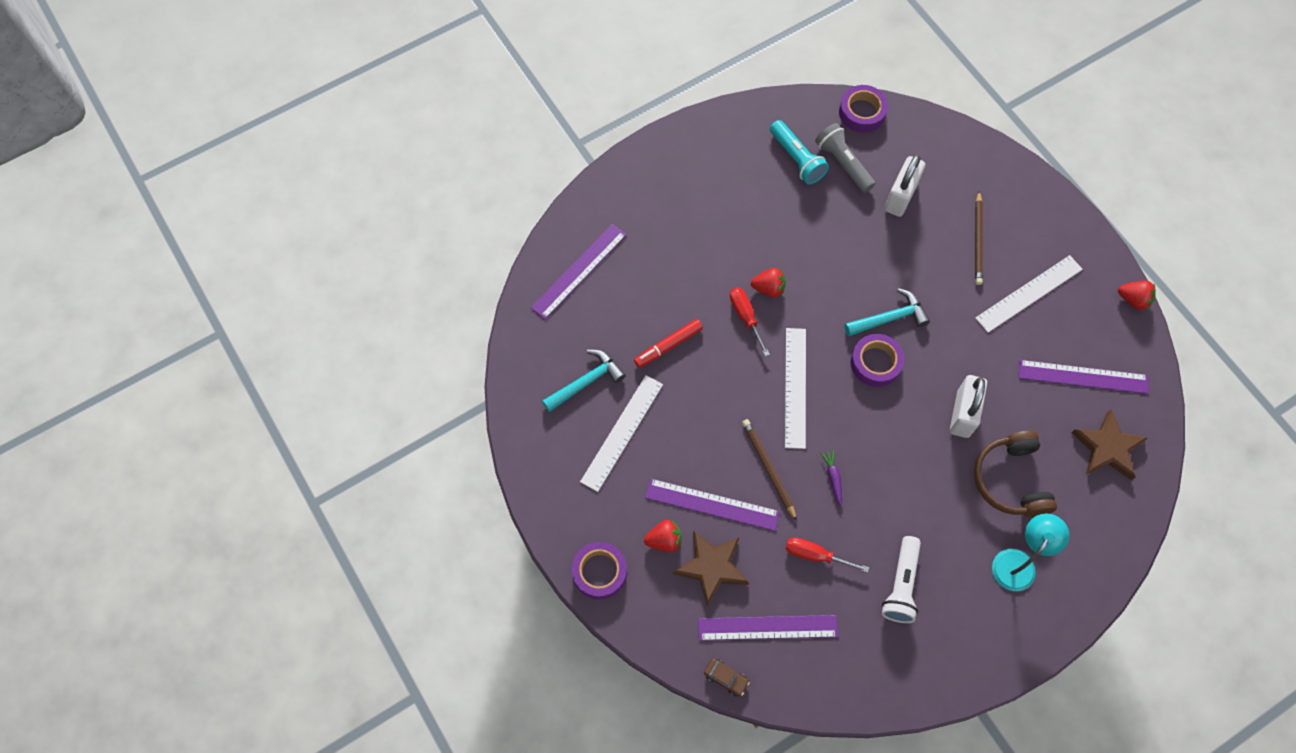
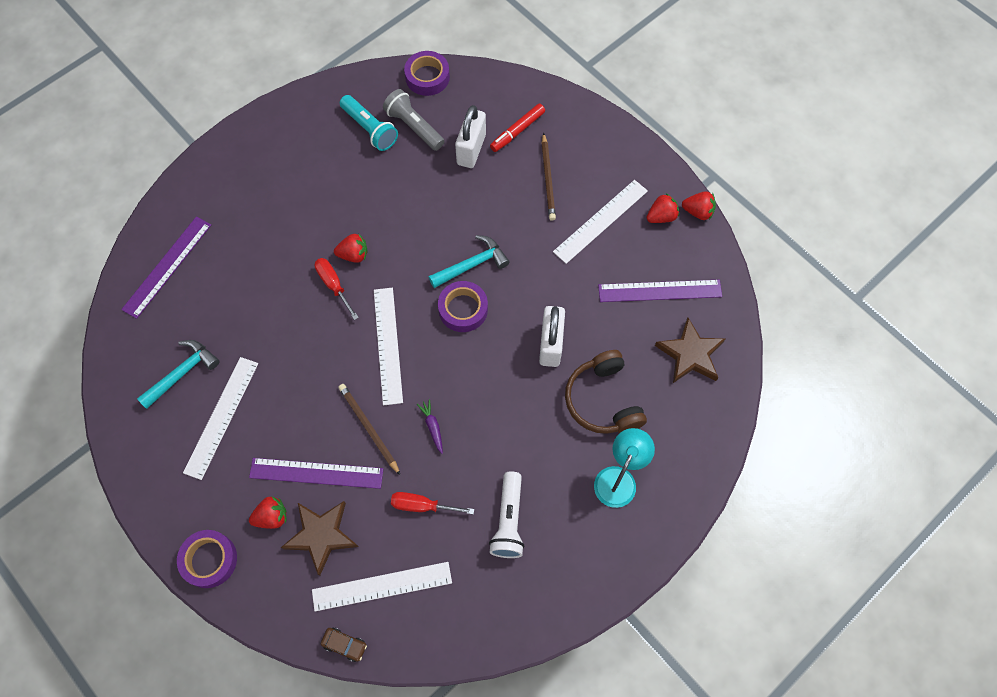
camera: 10 degrees left, 0 degrees up
(668, 346) = (260, 325): red marker -> red marker (517, 131)
(767, 627) = (382, 586): purple ruler -> white ruler
(1093, 299) = (661, 216): none -> red strawberry

